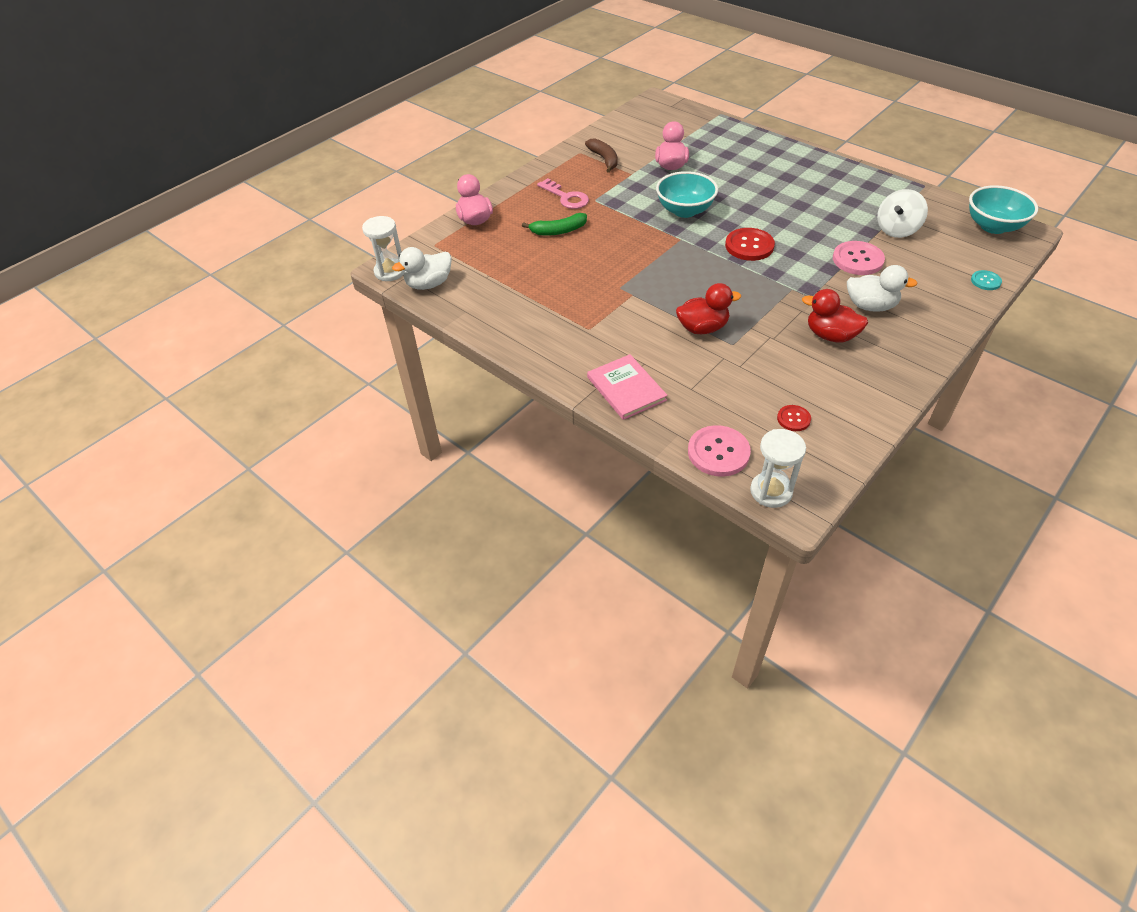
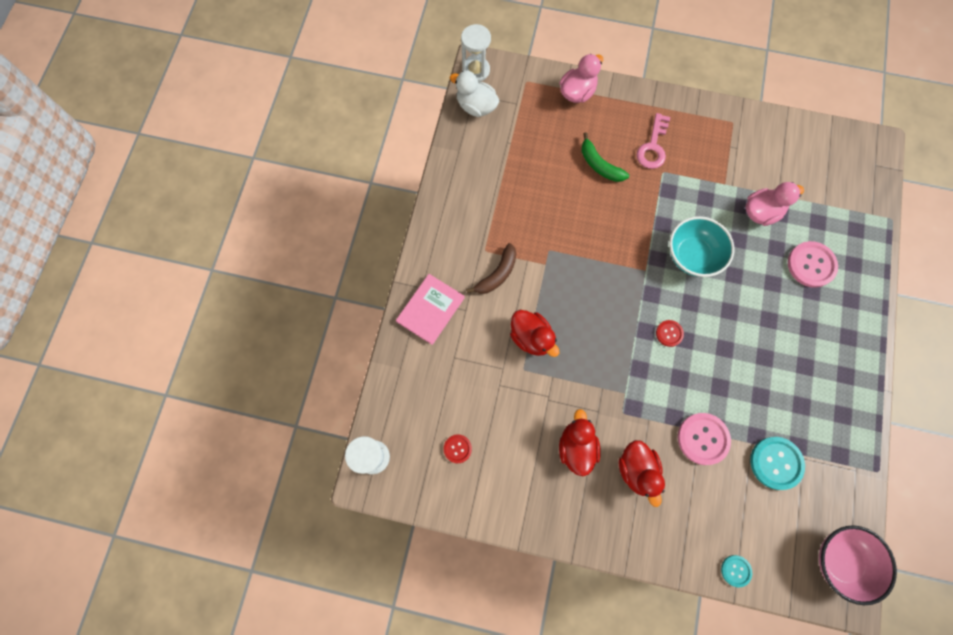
camera: 60 degrees right, 25 degrees up
(604, 159) = (734, 149): brown banana -> brown banana (497, 274)
(718, 452) = (395, 404): pink button -> pink button (811, 265)
(749, 246) = (669, 333): red button -> red button, size x0.55
(870, 306) = (637, 470): white duck -> red duck
(896, 230) = (776, 463): white spinning top -> turquoise button
(993, 226) = (840, 560): turquoise bowl -> pink bowl

